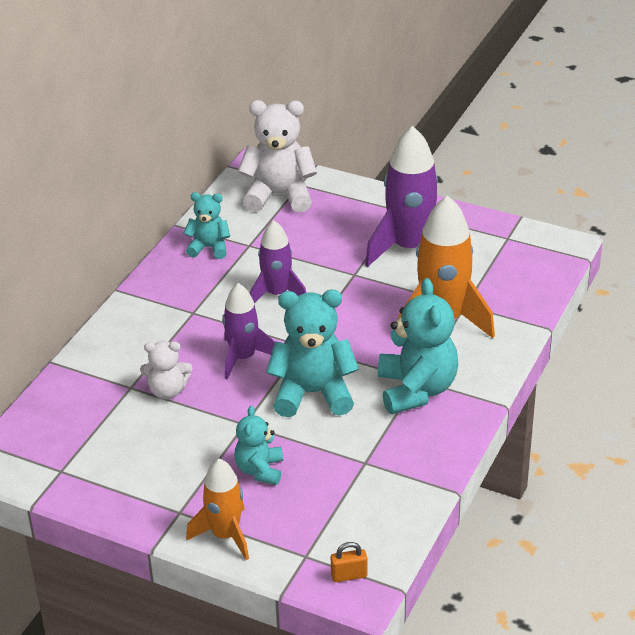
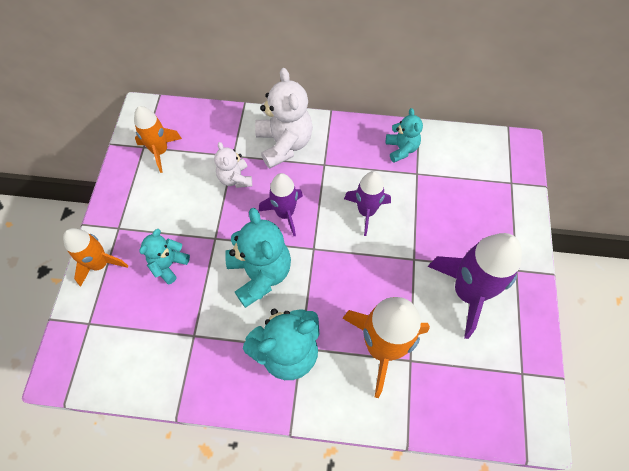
camera: 70 degrees right, 25 degrees up
(79, 454) = (160, 151): none -> orange rocket
(260, 470) = (169, 264): turquoise teddy bear -> turquoise teddy bear turned 45 degrees counterclockwise
(279, 195) = (488, 173): white teddy bear -> white teddy bear (284, 144)
(349, 575) = (72, 360): orange padlock -> none

